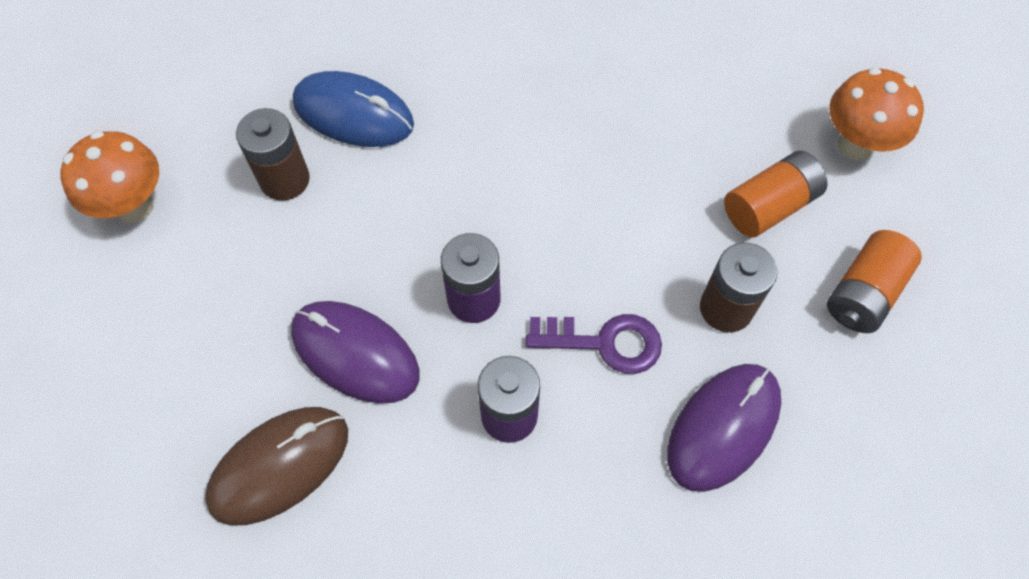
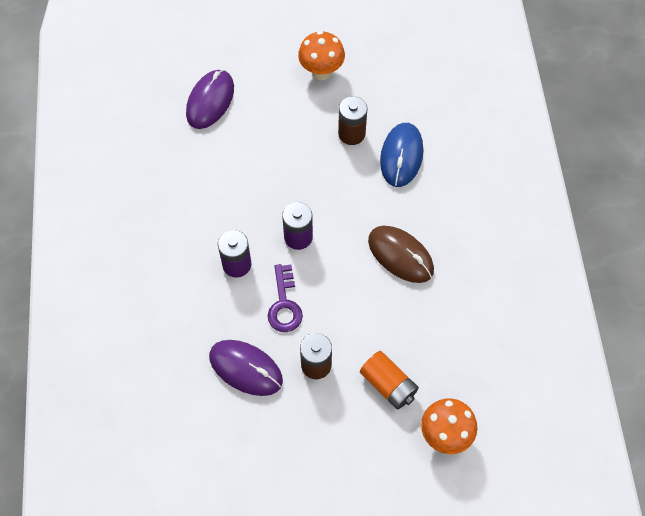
camera: 80 degrees right, 0 degrees up
(279, 466) = (197, 170): brown mouse -> brown mouse (400, 255)
(355, 353) = (258, 189): purple mouse -> purple mouse (210, 101)
(863, 293) = (340, 441): orange battery -> none

